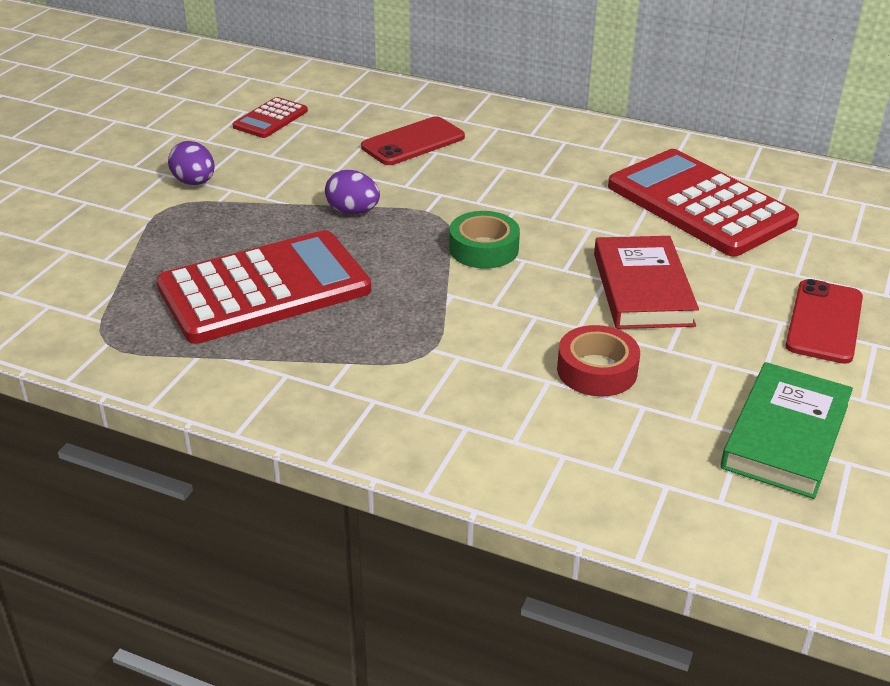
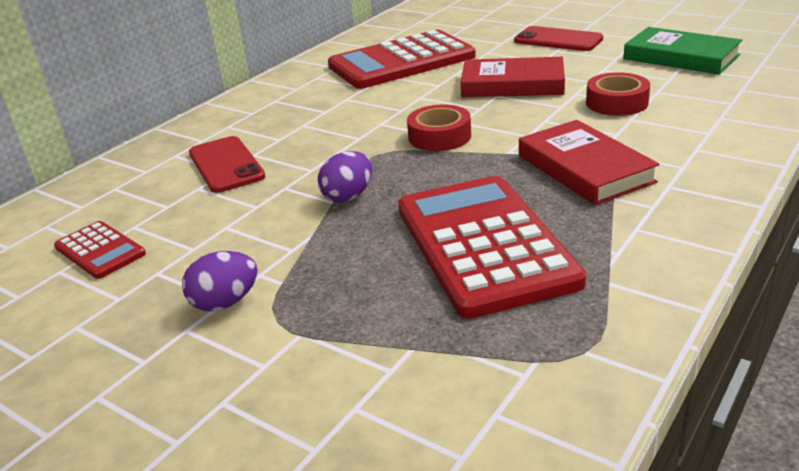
camera: 75 degrees left, 5 degrees down
(412, 344) = (584, 168): none -> red book
(483, 249) = (439, 136): green tape -> red tape

